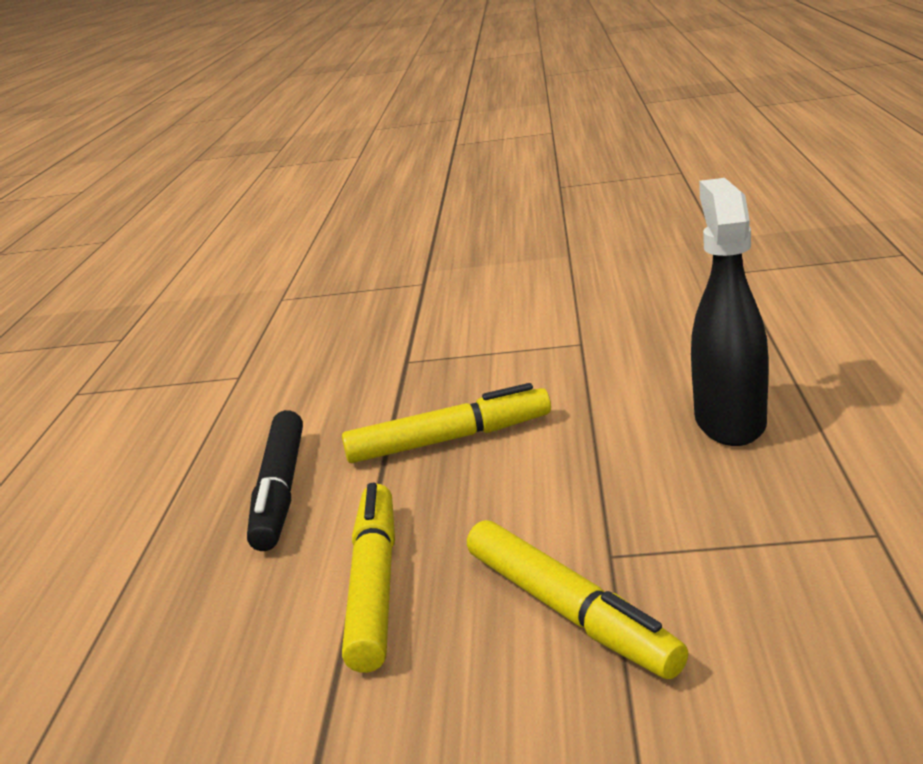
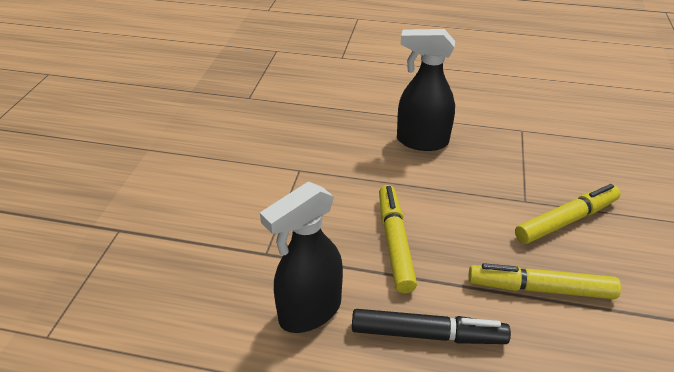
camera: 85 degrees left, 15 degrees up
(315, 406) = (309, 311): none -> black spray bottle

